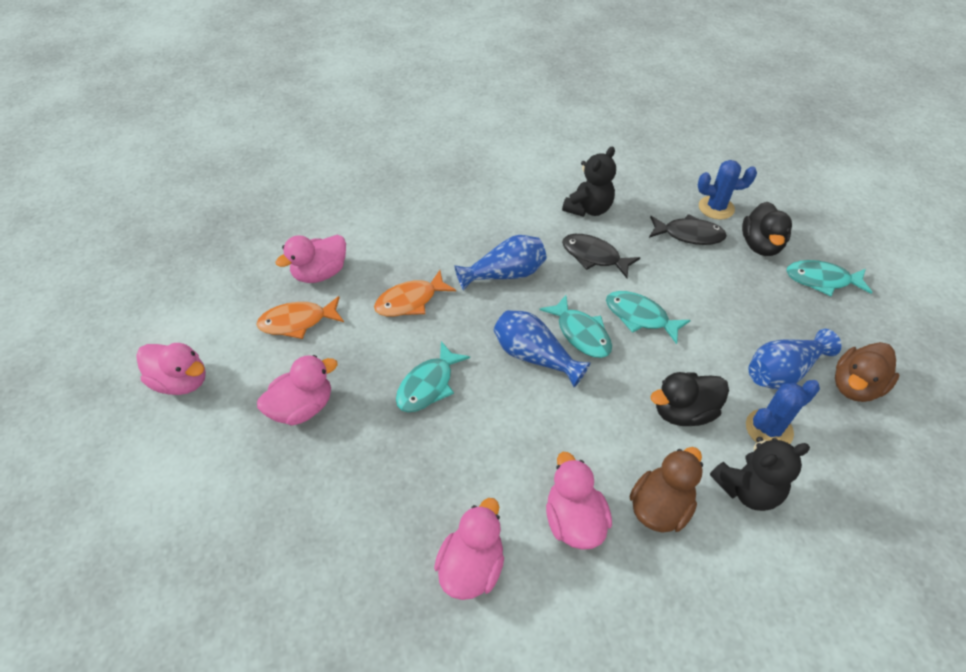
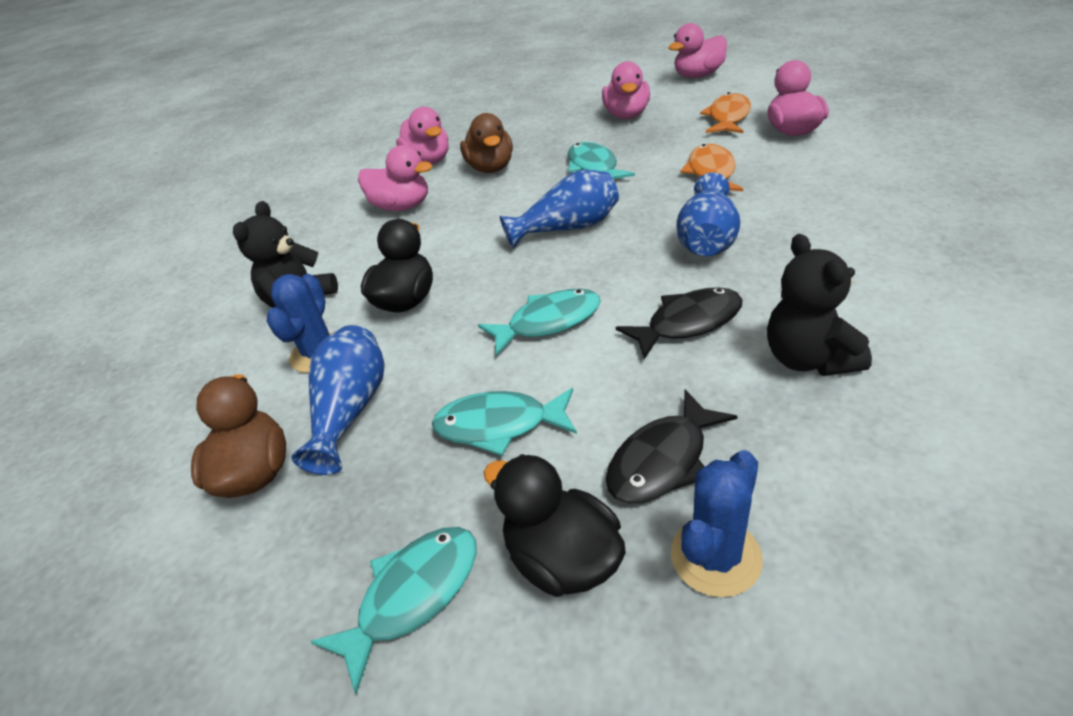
camera: 130 degrees right, 10 degrees down
(581, 333) = (567, 267): turquoise fish -> turquoise fish (499, 425)
(660, 507) = (356, 250): brown duck -> brown duck (491, 168)

